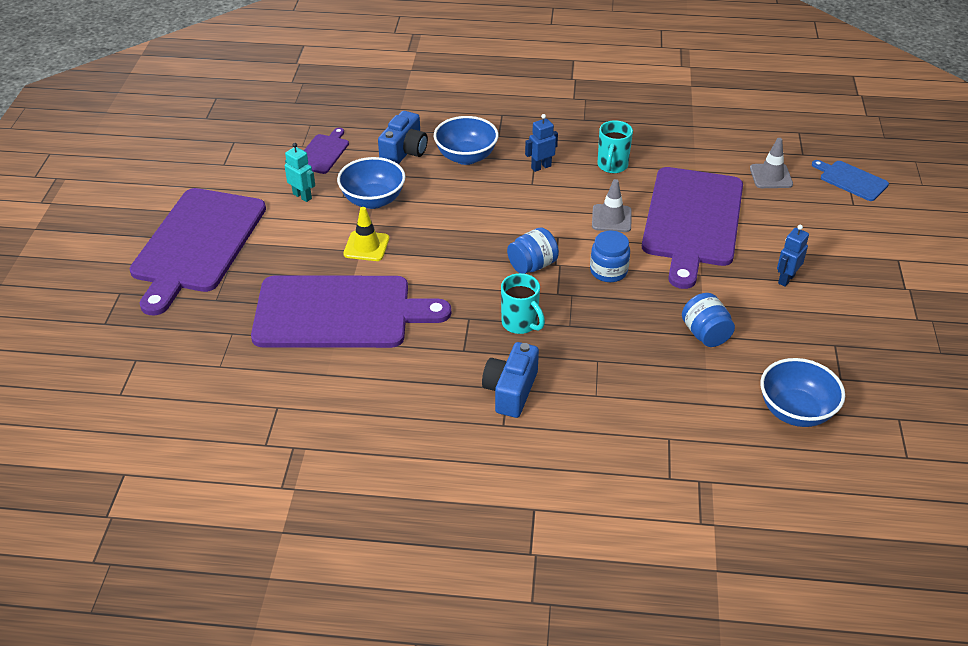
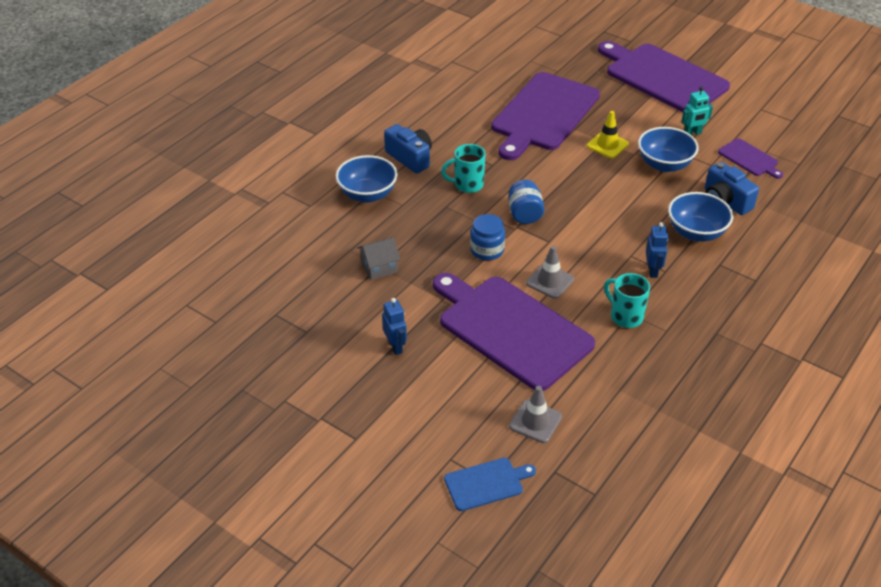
camera: 120 degrees right, 0 degrees up
(705, 334) = (379, 268): blue jar -> grey house
(795, 411) = (273, 273): blue bowl -> blue bowl (367, 194)

